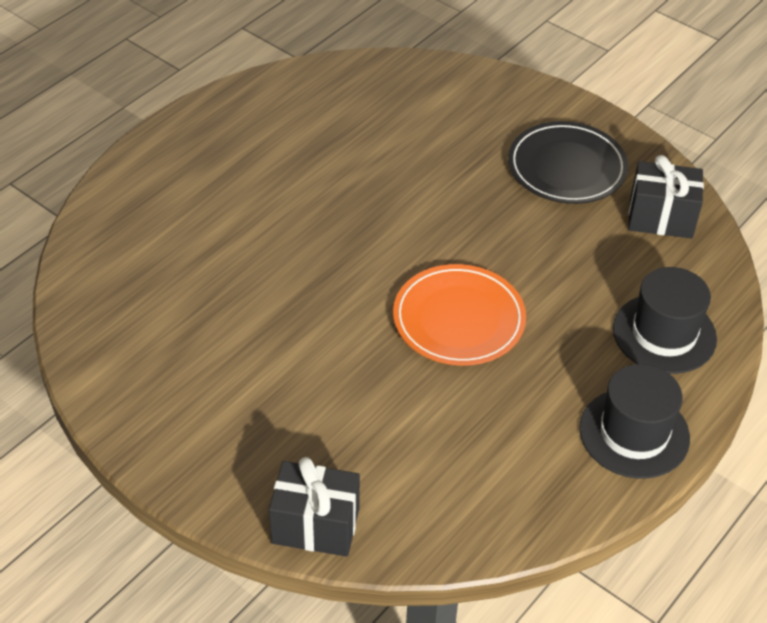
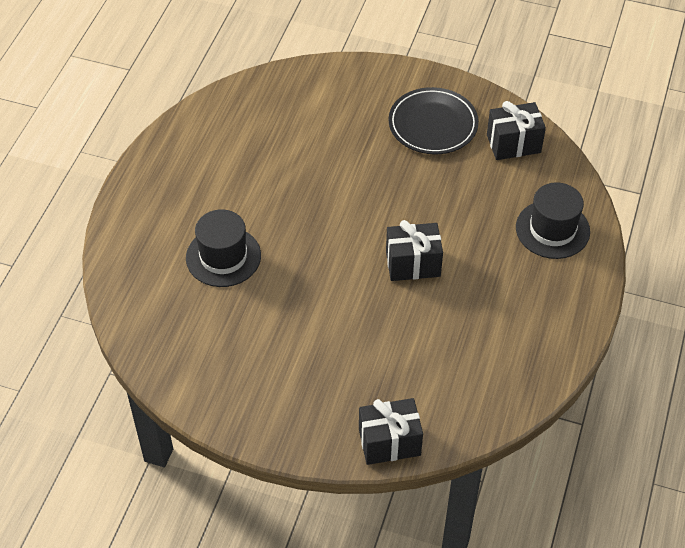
camera: 20 degrees left, 5 degrees up
(458, 319) = (413, 264): orange plate -> black gift
(634, 433) = (564, 307): black hat -> black hat (223, 257)

